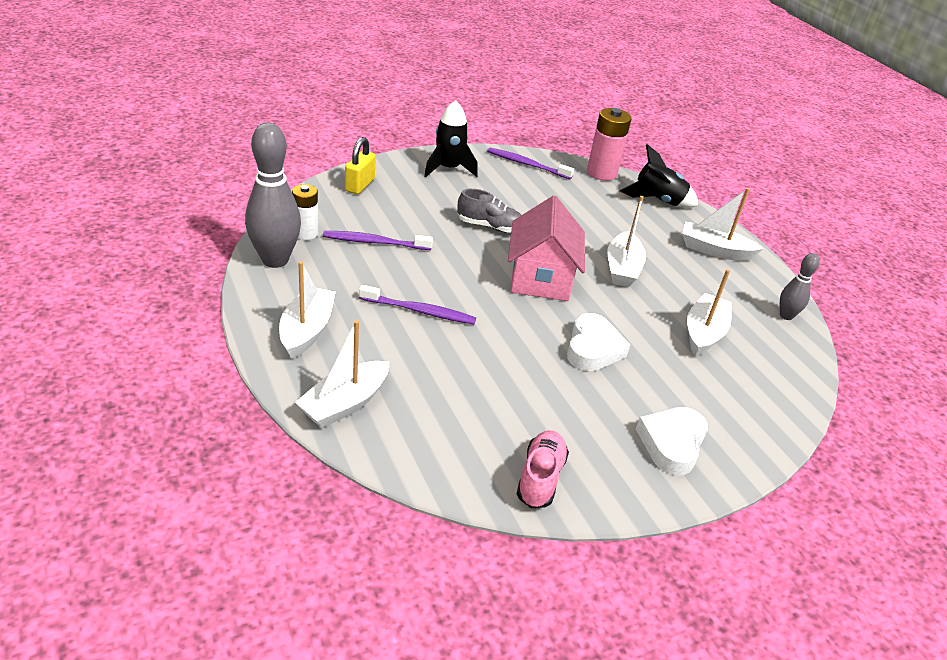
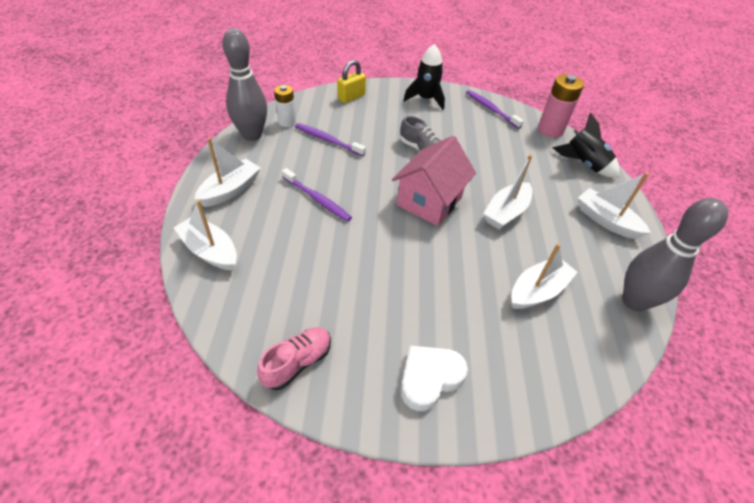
camera: 30 degrees right, 10 degrees up
(345, 404) = (210, 251): white boat -> white boat turned 60 degrees clockwise
(593, 348) = (426, 271): white heart -> none
(786, 316) = (634, 301): grey bowling pin -> grey bowling pin, size x1.91

